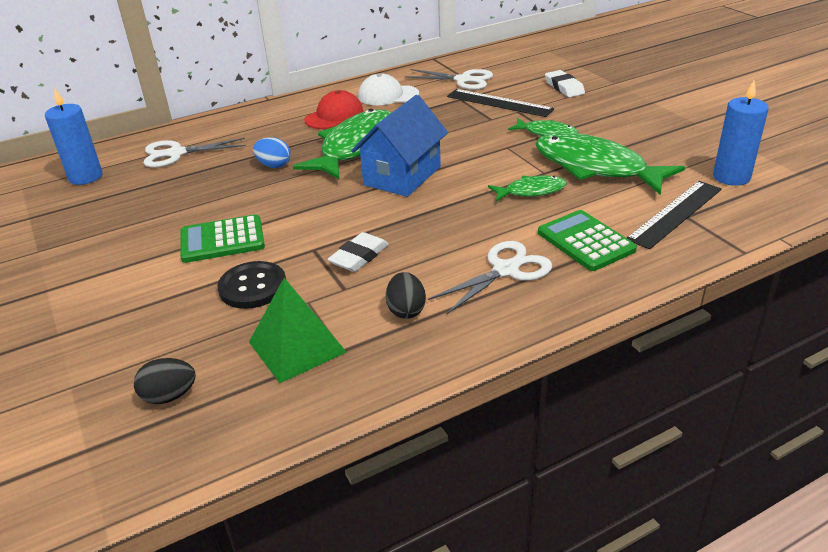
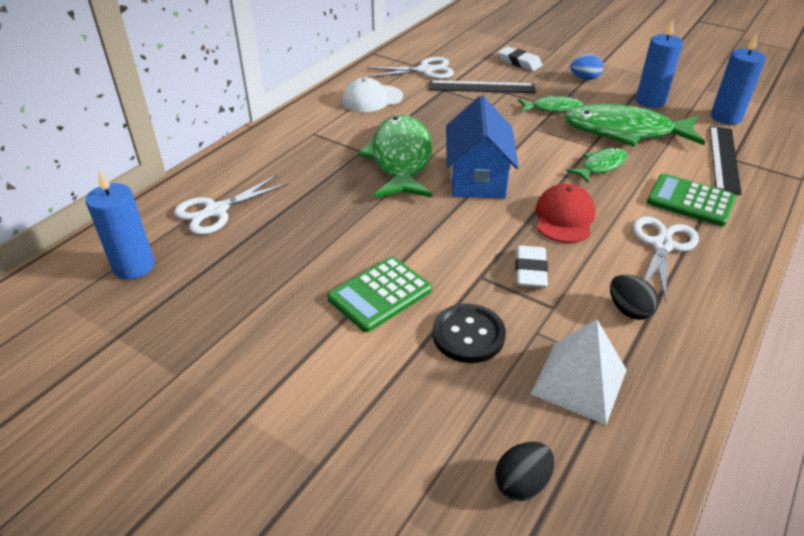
camera: 30 degrees left, 5 degrees up
(274, 165) = (341, 198): blue egg -> blue egg (584, 78)
(297, 347) = (579, 382): green pyramid -> white pyramid
(334, 116) = (343, 131): red cap -> red cap (564, 217)
(661, 146) = (650, 101): none -> blue candle

